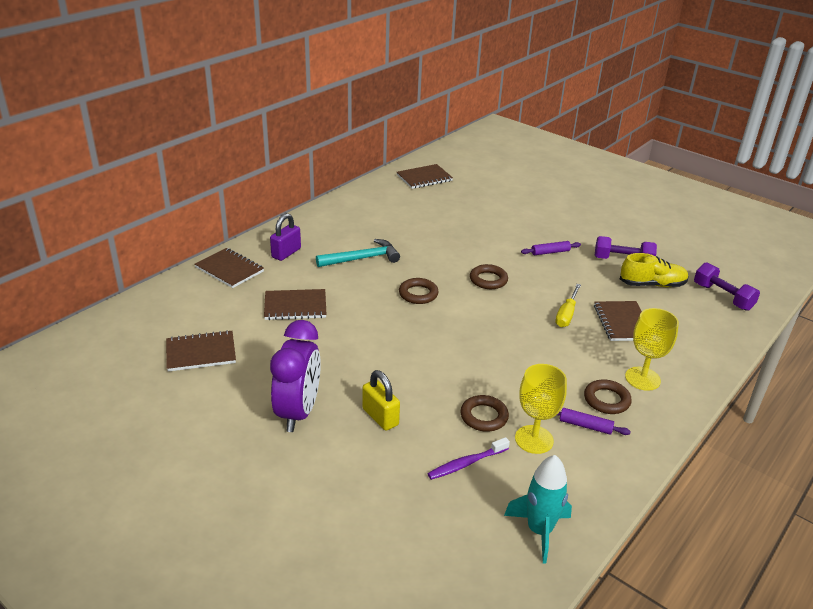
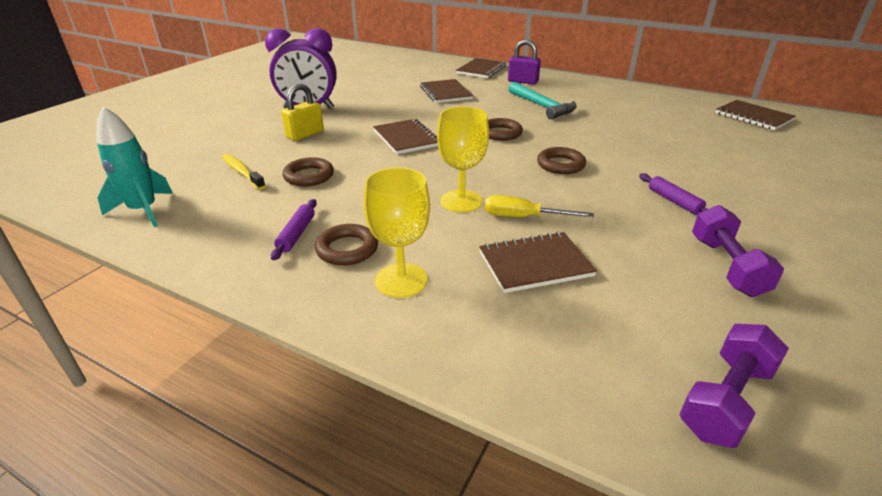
camera: 80 degrees right, 0 degrees up
(201, 353) = (371, 76): brown notebook -> brown notebook (406, 138)
(466, 463) = (242, 172): purple toothbrush -> yellow toothbrush
(534, 439) = (274, 203): yellow goblet -> yellow goblet (461, 201)
(652, 284) = (678, 298): yellow shoe -> none

